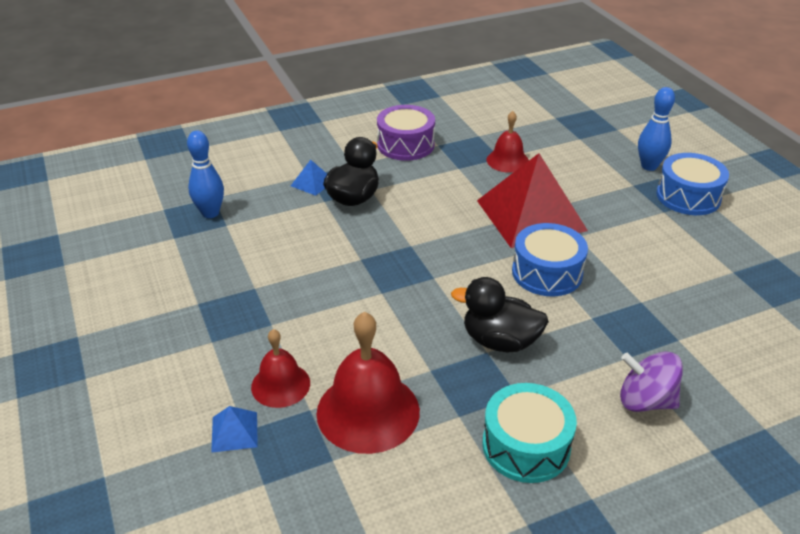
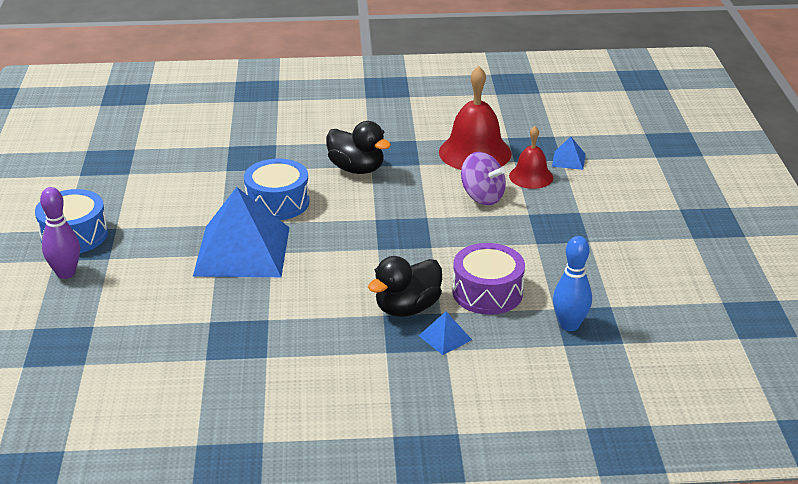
camera: 160 degrees left, 5 degrees down
(405, 145) = (305, 366): purple drum -> purple drum (487, 292)
(507, 160) = (205, 315): red bell -> none
(526, 446) = (384, 120): turquoise drum -> none
(530, 215) = (242, 251): red pyramid -> blue pyramid
(645, 401) = (290, 124): purple spinning top -> purple spinning top (482, 197)
(649, 166) = (66, 273): blue bowling pin -> purple bowling pin

